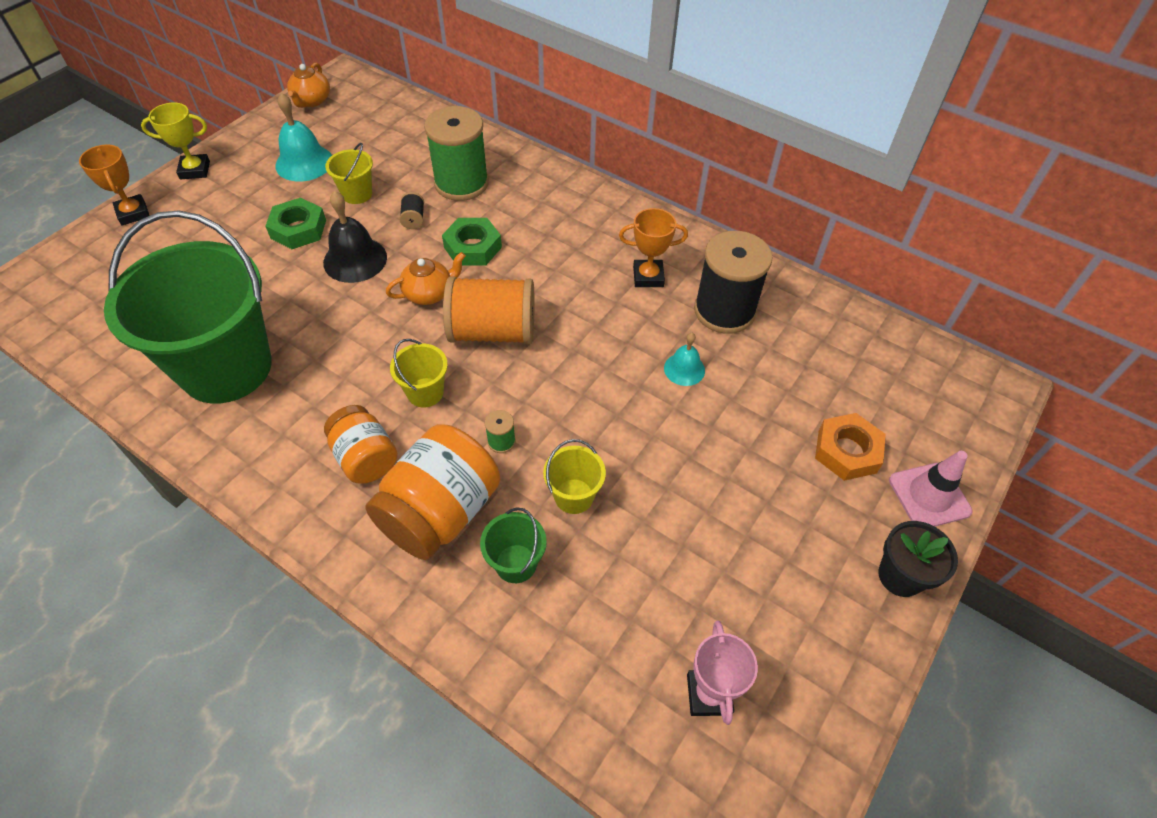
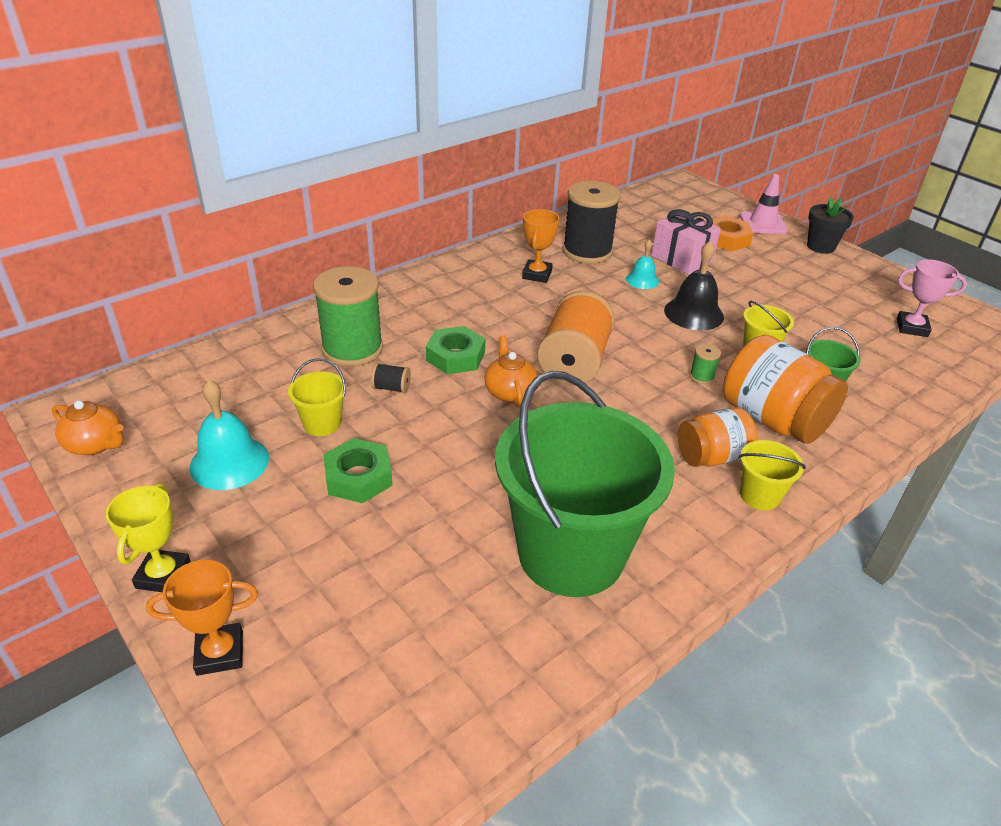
camera: 75 degrees left, 15 degrees down
(355, 259) = (435, 436): black bell -> black bell (693, 313)
(425, 392) = (639, 411): yellow bucket -> yellow bucket (759, 495)
(759, 404) = (681, 259): none -> pink gift

